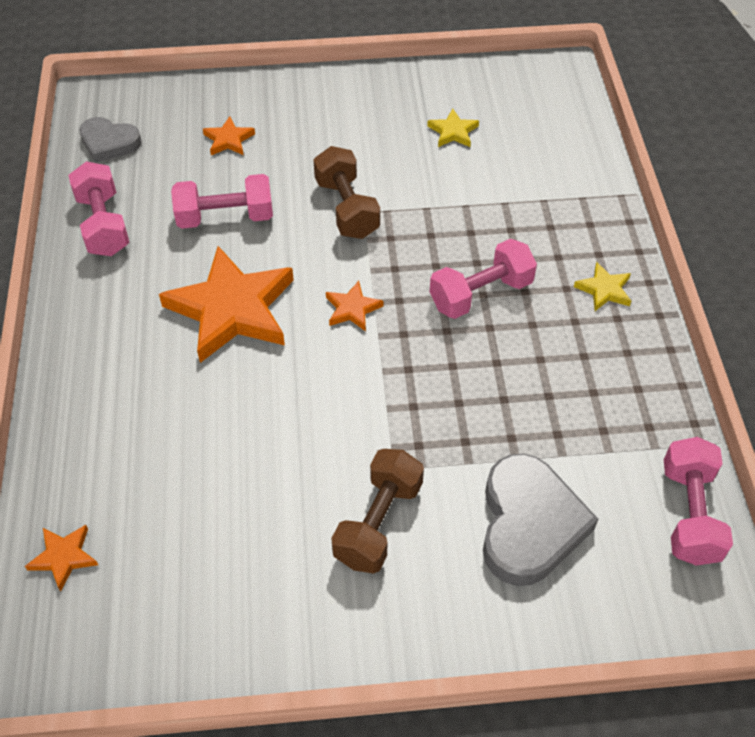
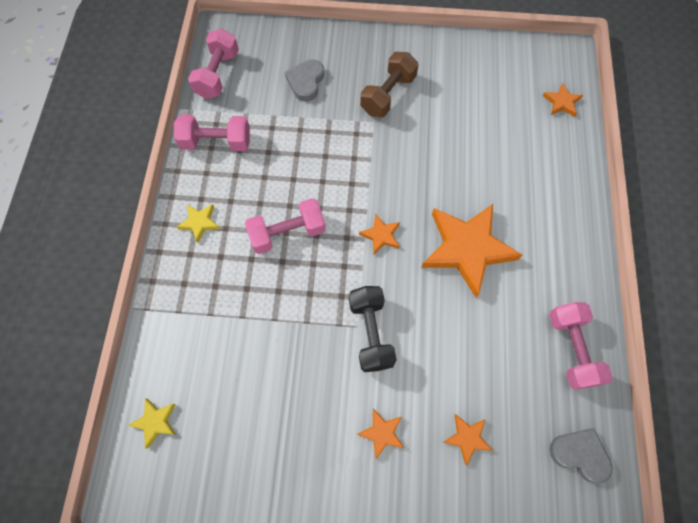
camera: 170 degrees left, 15 degrees up
(225, 217) = (471, 340): pink dumbbell -> pink dumbbell (216, 142)
(319, 132) = (382, 433): none -> orange star
(347, 208) = (370, 333): brown dumbbell -> black dumbbell
(453, 132) = (260, 411): yellow star -> yellow star (155, 422)
(529, 524) = (306, 82): grey heart -> grey heart, size x0.61

